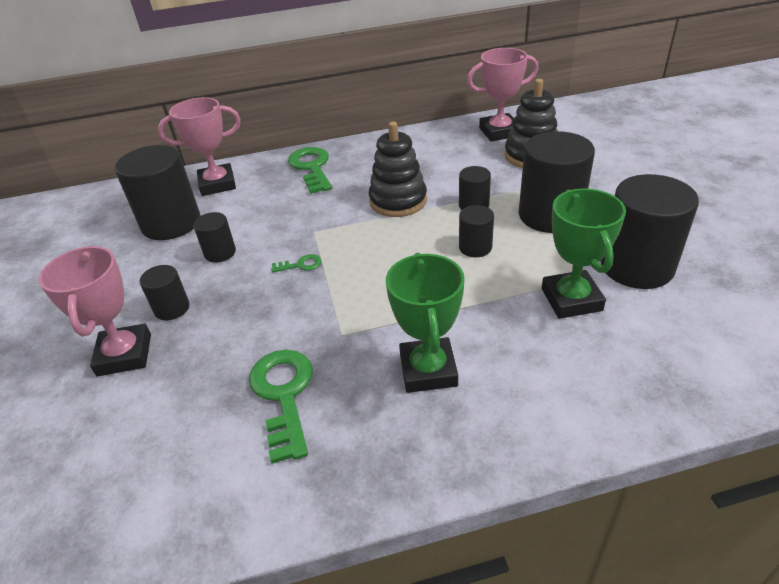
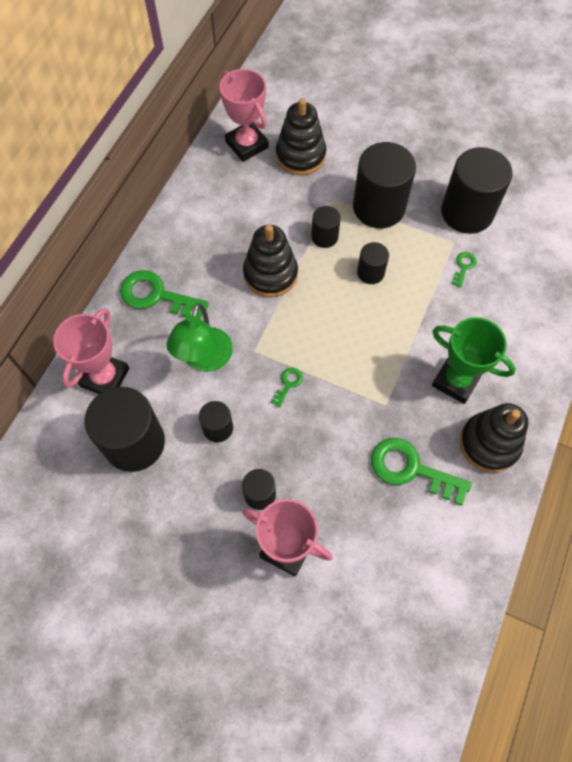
camera: 55 degrees left, 25 degrees up
(279, 214) = (205, 360): none -> green lamp
(378, 445) = (489, 443): none -> black stacking toy
(499, 132) = (247, 145): pink trophy -> pink trophy turned 60 degrees counterclockwise
(571, 299) = (463, 267): green trophy -> green key

